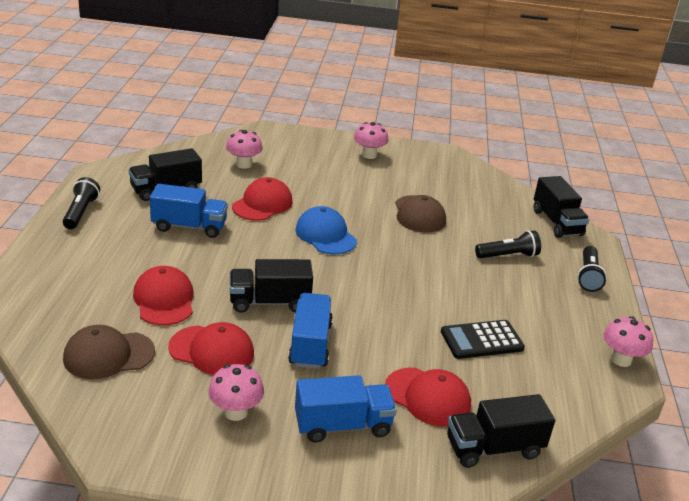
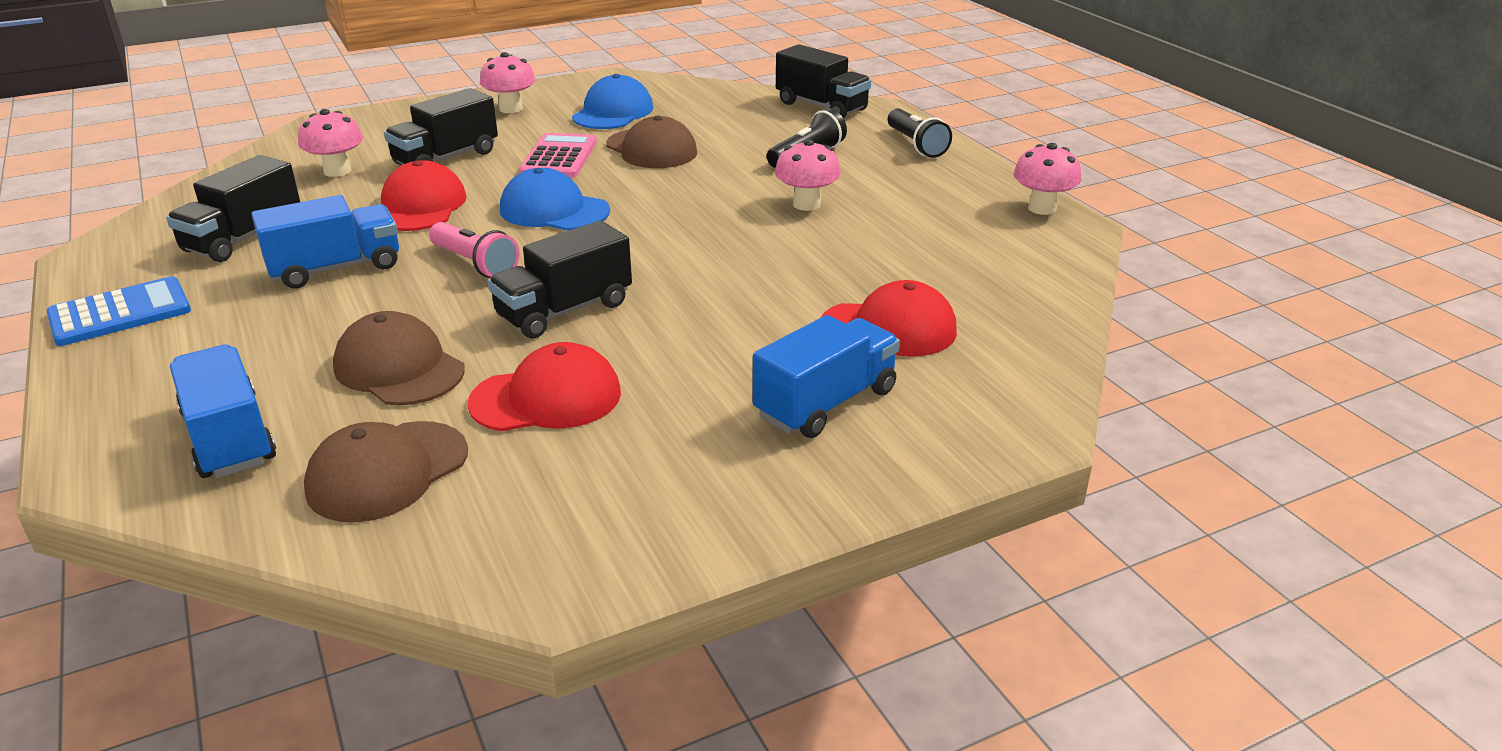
camera: 30 degrees left, 0 degrees up
(81, 212) = (120, 313): black flashlight -> blue calculator
(164, 300) = (399, 368): red cap -> brown cap
(236, 412) = (668, 453): pink mushroom -> pink mushroom (806, 204)
(255, 253) = (475, 264): none -> pink flashlight
(310, 344) = (677, 335): blue truck -> blue truck (229, 438)
(363, 200) = (559, 157): none -> pink calculator
(423, 179) = (613, 112): none -> blue cap
(481, 340) = (878, 247): black calculator -> none
(494, 448) = (1021, 346): black truck -> black truck (446, 158)

